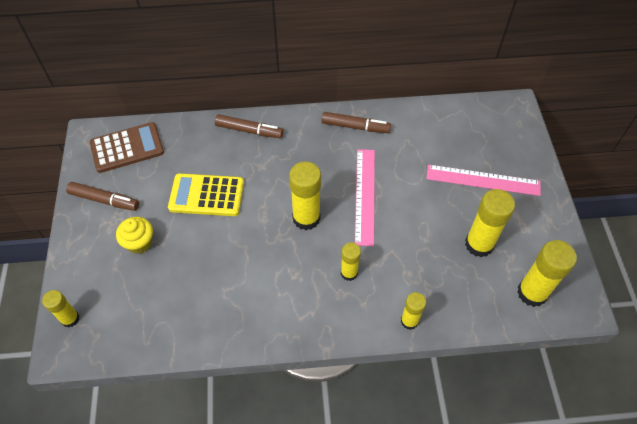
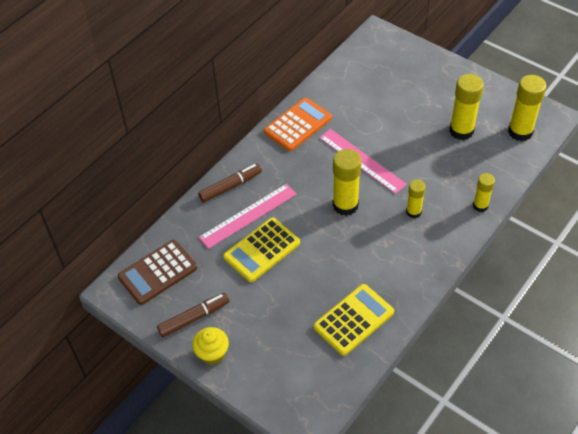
camera: 45 degrees left, 5 degrees down
(70, 319) = (283, 403): yellow glue stick -> none
(127, 148) = (158, 272): brown calculator -> brown calculator turned 150 degrees counterclockwise
(139, 243) = (260, 318): yellow cupcake -> yellow cupcake (212, 353)
(193, 310) = (353, 320): none -> yellow calculator
(355, 127) = (297, 125): brown marker -> orange calculator
(483, 180) = (416, 92): pink ruler -> pink ruler (248, 215)

